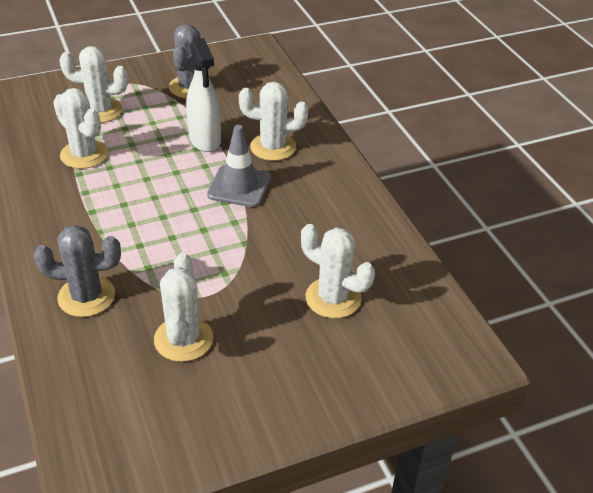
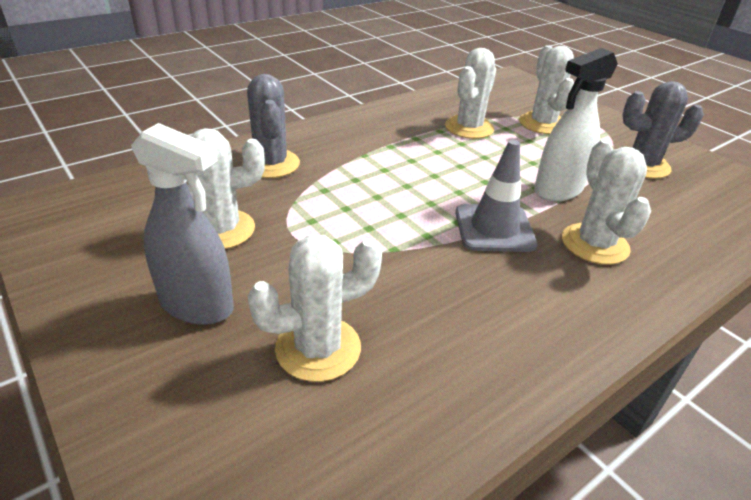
camera: 75 degrees right, 5 degrees down
(275, 357) = (197, 305): none -> grey spray bottle
(333, 298) = (318, 348): white cactus -> white cactus turned 45 degrees clockwise

